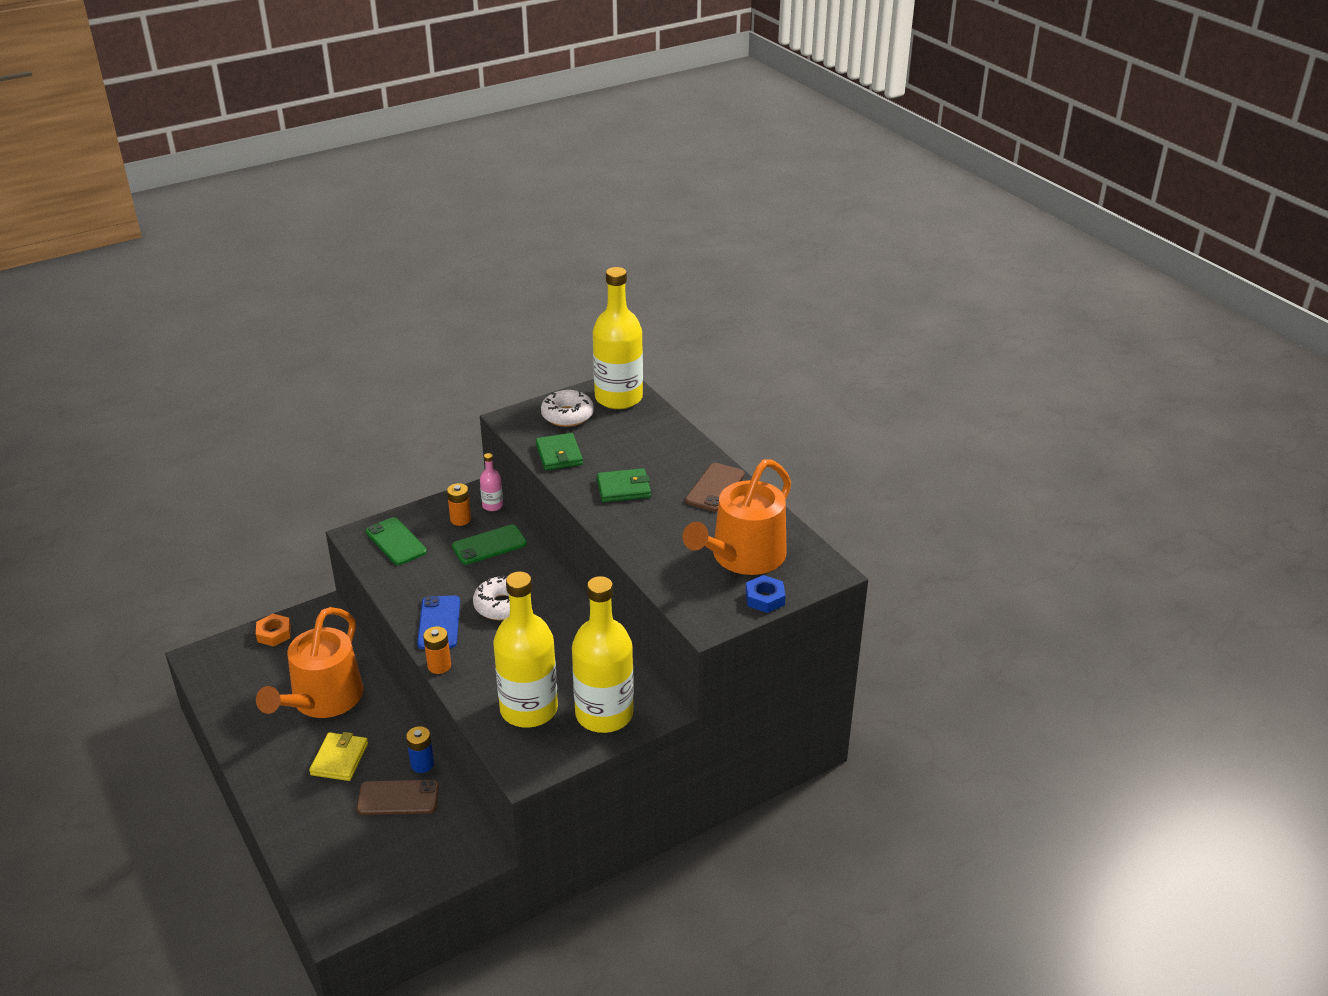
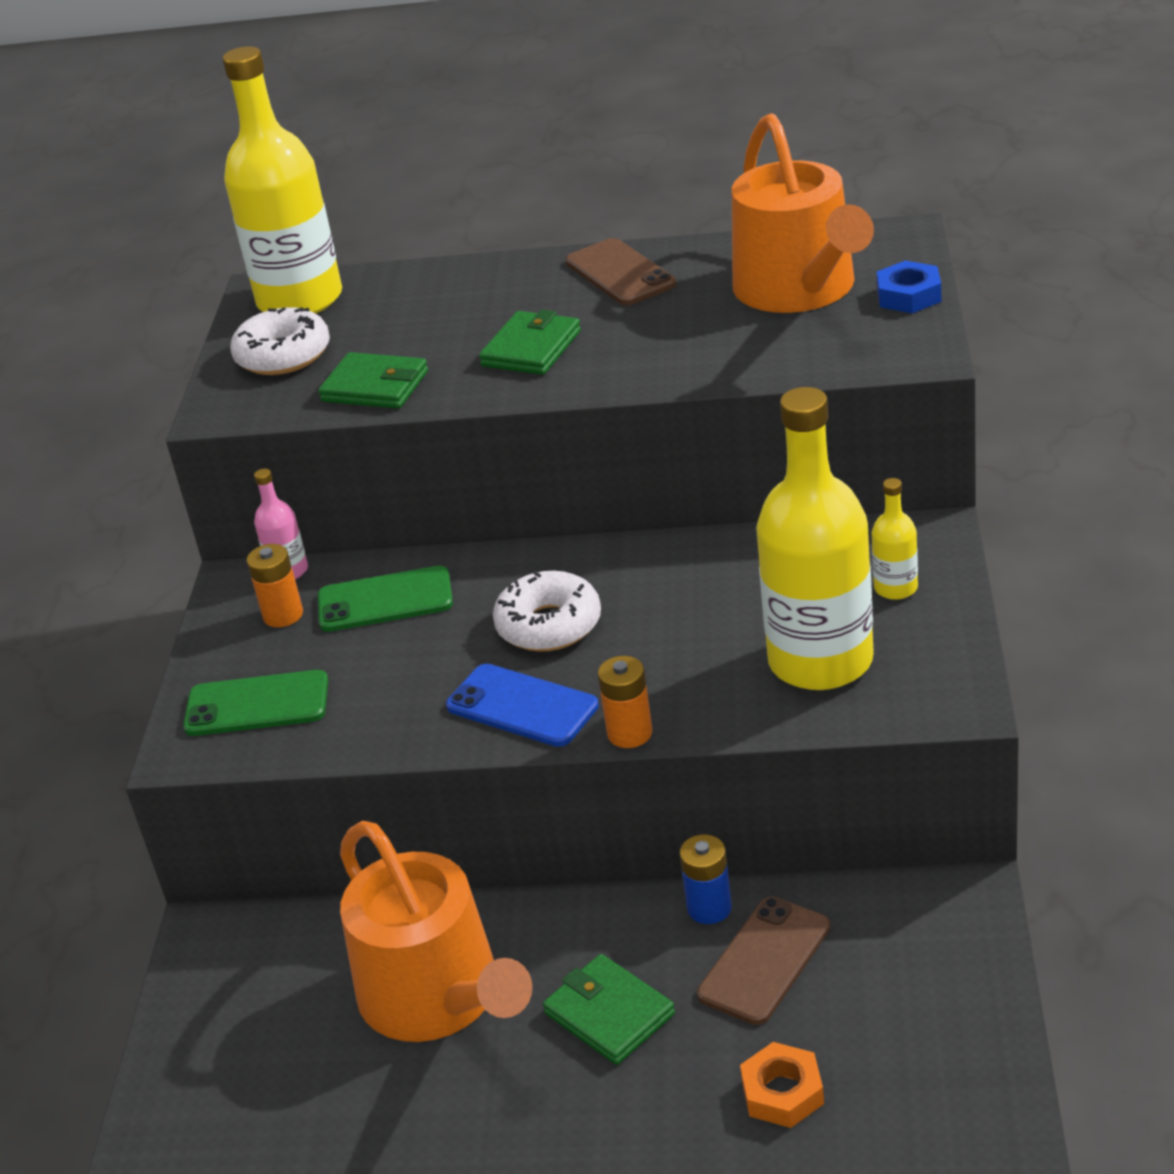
camera: 50 degrees left, 0 degrees up
(274, 634) = (196, 1022): orange nut -> orange nut (782, 1092)
(339, 759) = (609, 1014): yellow wallet -> green wallet
(489, 545) = (385, 600): green phone -> green phone turned 75 degrees clockwise
(604, 714) = (895, 588): yellow bottle -> yellow bottle, size x0.43

